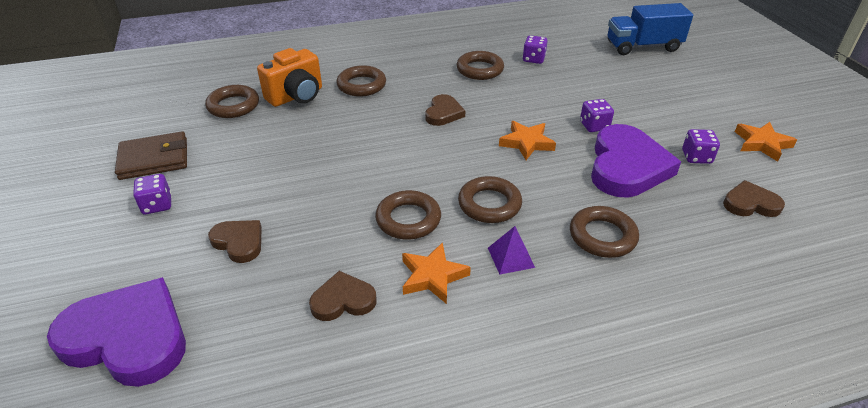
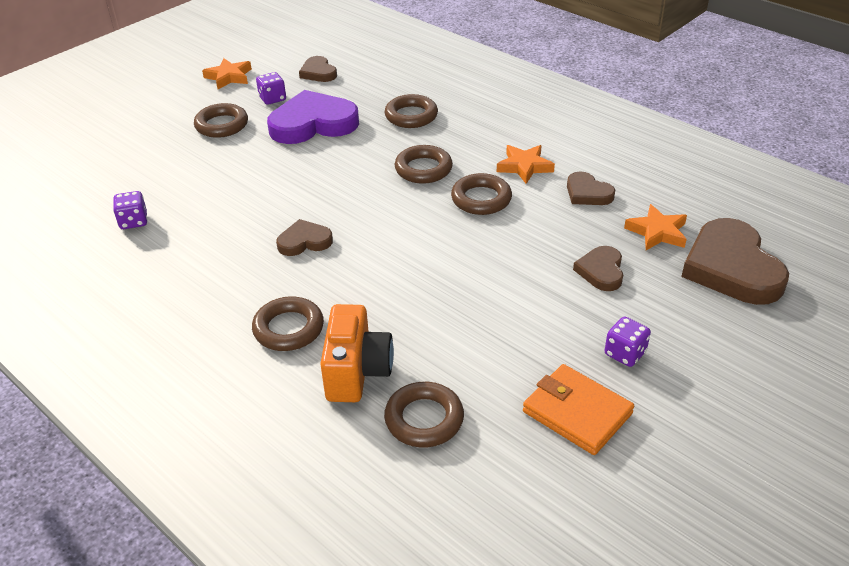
camera: 120 degrees left, 0 degrees up
(128, 337) = (731, 268): purple heart -> brown heart
(154, 159) = (577, 412): brown wallet -> orange wallet
(296, 96) = (357, 372): orange camera -> orange camera turned 75 degrees clockwise
(480, 69) = (185, 251): brown ring -> brown ring (222, 125)
(511, 257) = (471, 143): purple pyramid -> none
(526, 143) = (318, 177): orange star -> orange star (657, 232)
(594, 126) = (259, 151): purple dice -> none
(643, 46) = (58, 159): blue truck -> none

